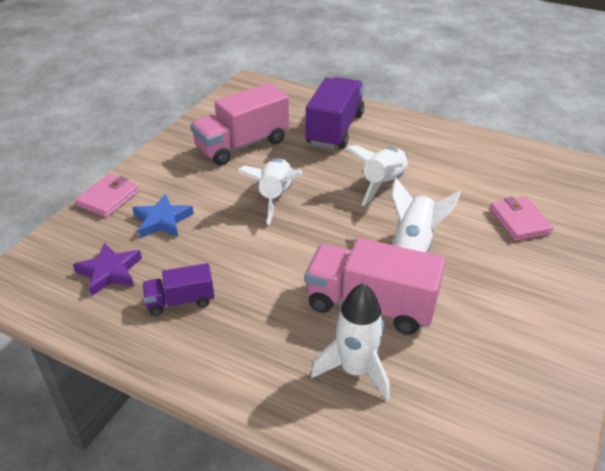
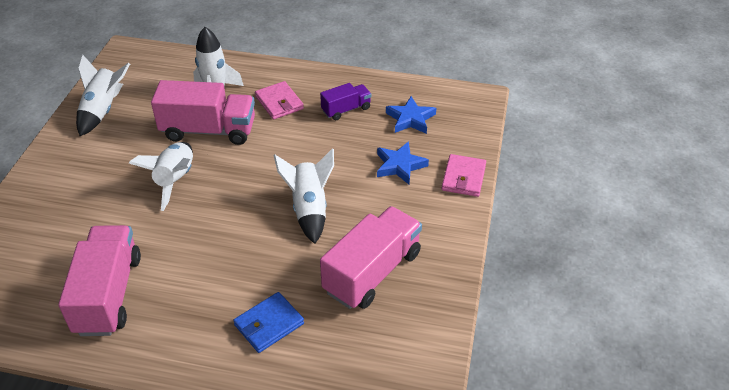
camera: 165 degrees right, 5 degrees up
(110, 272) = (410, 119): purple star -> blue star
(335, 129) = (269, 324): purple truck -> blue wallet
(383, 184) = (203, 247): white rocket -> white rocket (103, 110)
(465, 164) = (108, 294): none -> pink truck
(519, 221) = (70, 226): pink wallet -> pink wallet (279, 103)

